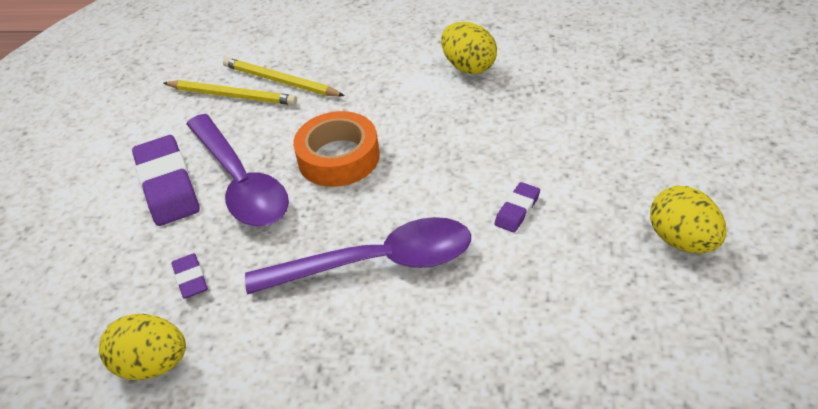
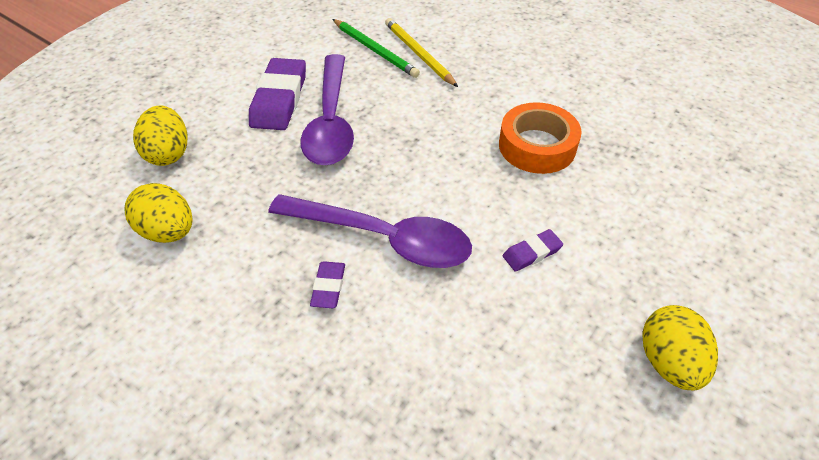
camera: 25 degrees right, 5 degrees up
(191, 278) = (242, 179): purple eraser -> purple eraser (328, 287)
(232, 95) = (375, 50): yellow pencil -> green pencil
(338, 157) = (417, 136): orange tape -> orange tape (537, 146)
(469, 66) = (580, 107): yellow egg -> yellow egg (168, 153)

